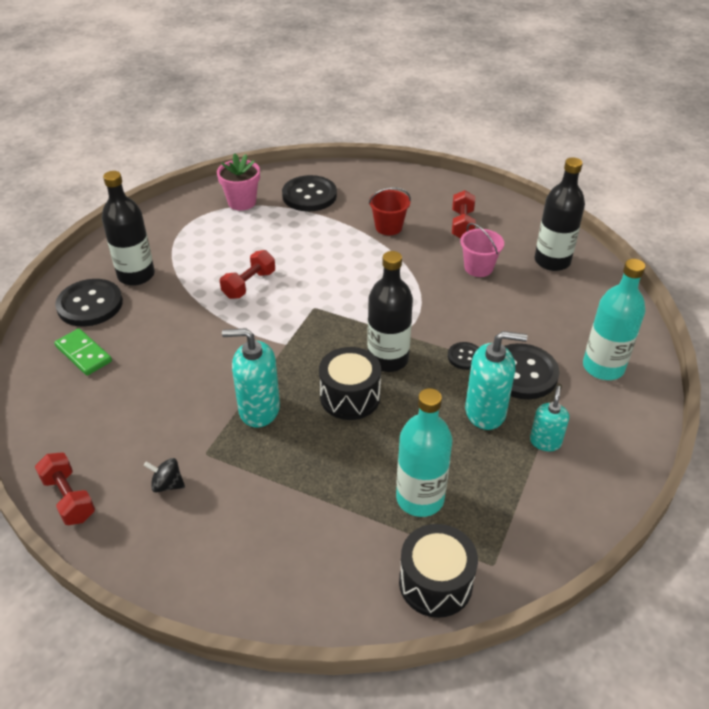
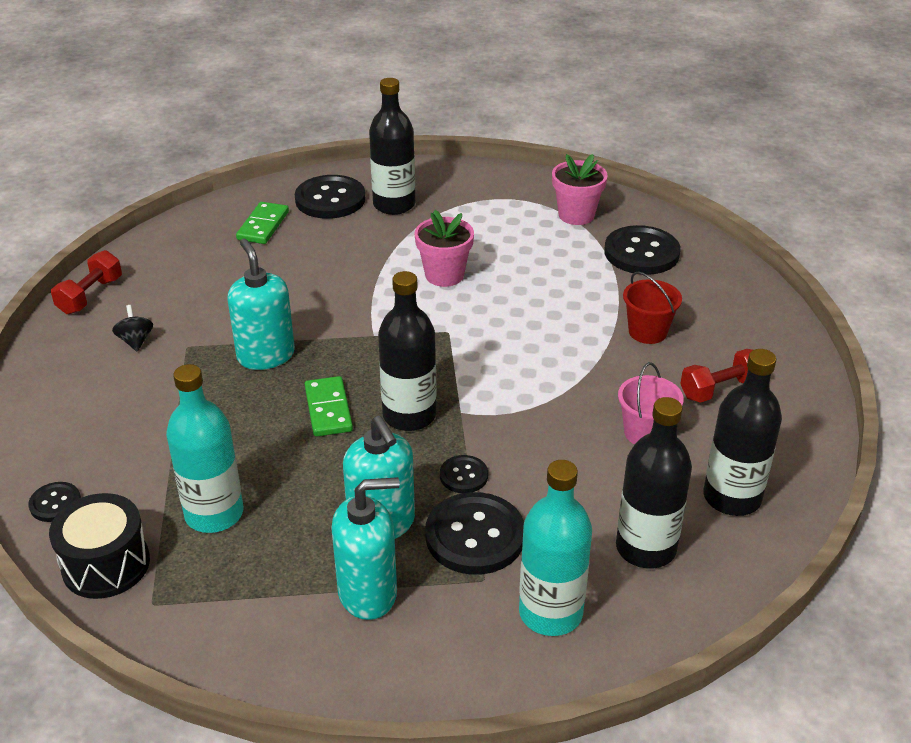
camera: 60 degrees right, 5 degrees down
(249, 284) = (444, 275): red dumbbell -> pink flower pot
(341, 599) = (55, 503): none -> black button
(350, 397) = (328, 409): black drum -> green domino
(545, 442) = (368, 593): turquoise soap dispenser -> turquoise soap dispenser, size x1.66
(572, 309) = (645, 548): none -> black bottle

